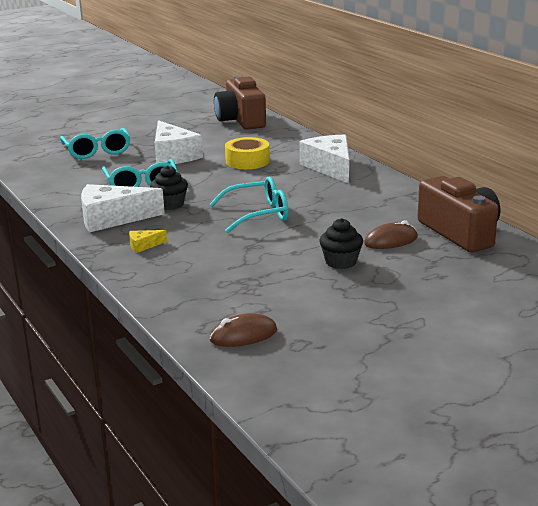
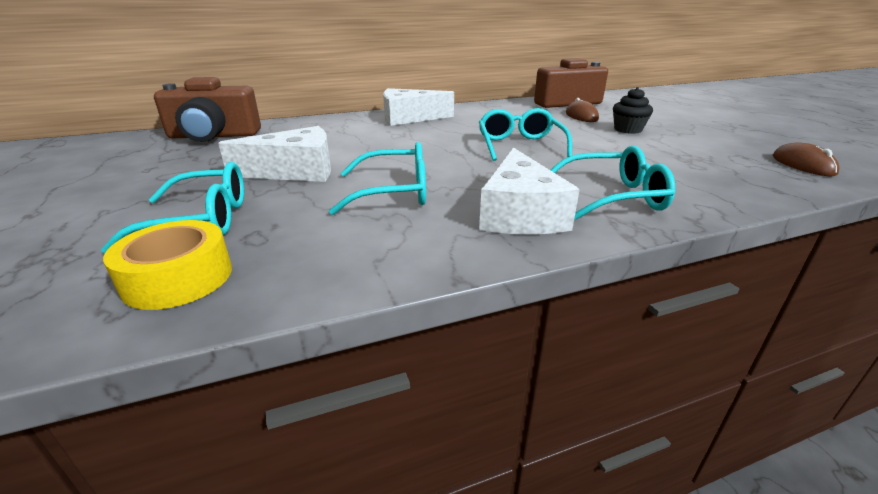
camera: 80 degrees left, 5 degrees up
(144, 245) = (613, 197): yellow cheese -> turquoise glasses
(170, 204) = (478, 179): black cupcake -> none
(247, 161) = (361, 141): yellow tape -> yellow tape (178, 278)

